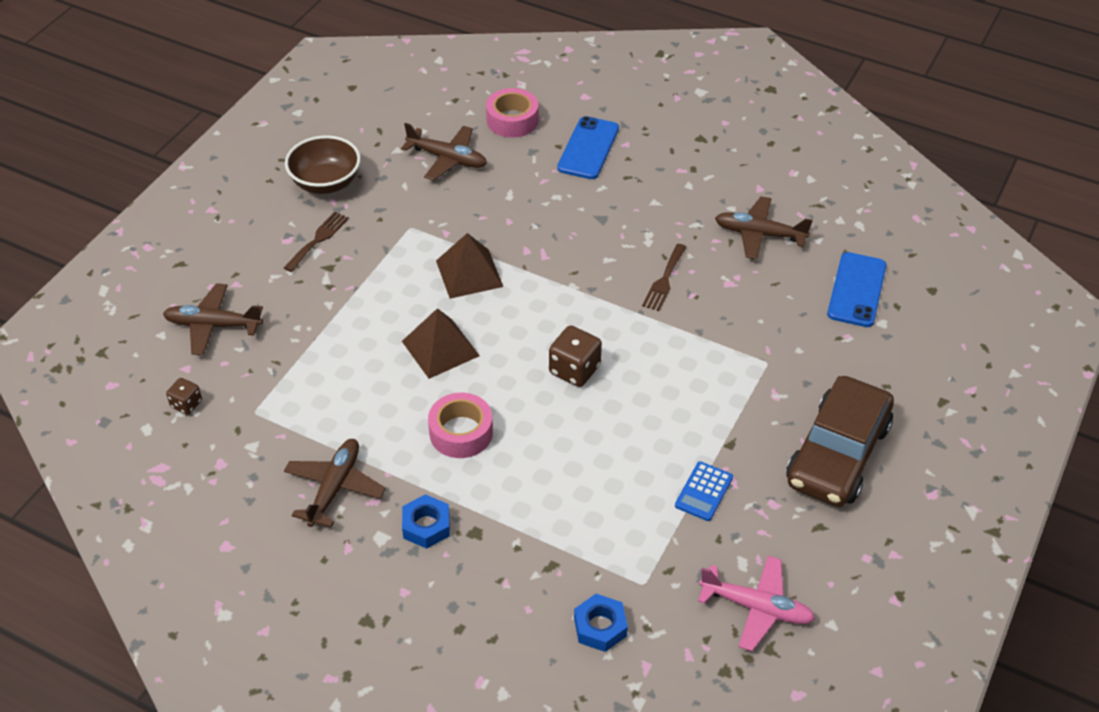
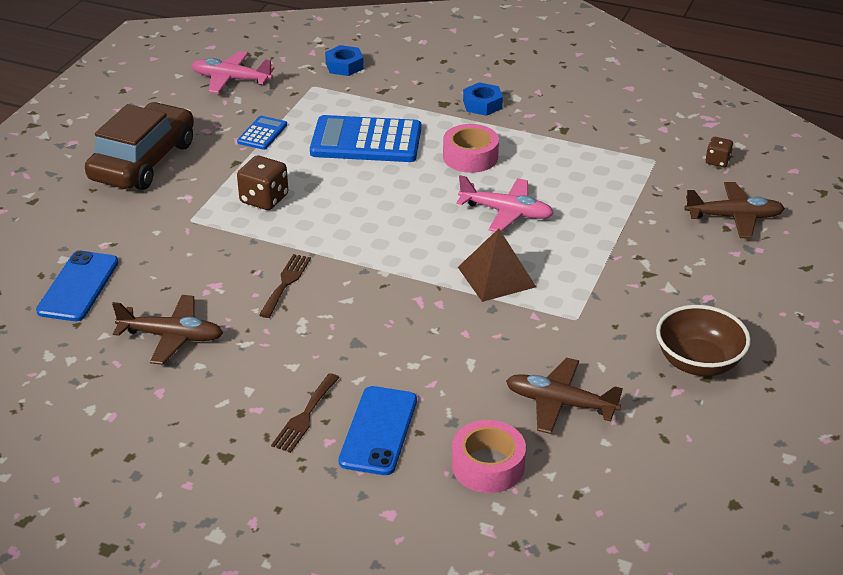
camera: 175 degrees right, 10 degrees down
(318, 239) = (673, 299): brown fork -> brown fork (305, 416)
(335, 487) = (563, 120): brown plane -> none
(440, 348) = (506, 212): brown pyramid -> pink plane
(574, 370) = (375, 204): brown dice -> brown dice (264, 199)
(579, 469) = (366, 141): none -> blue calculator

